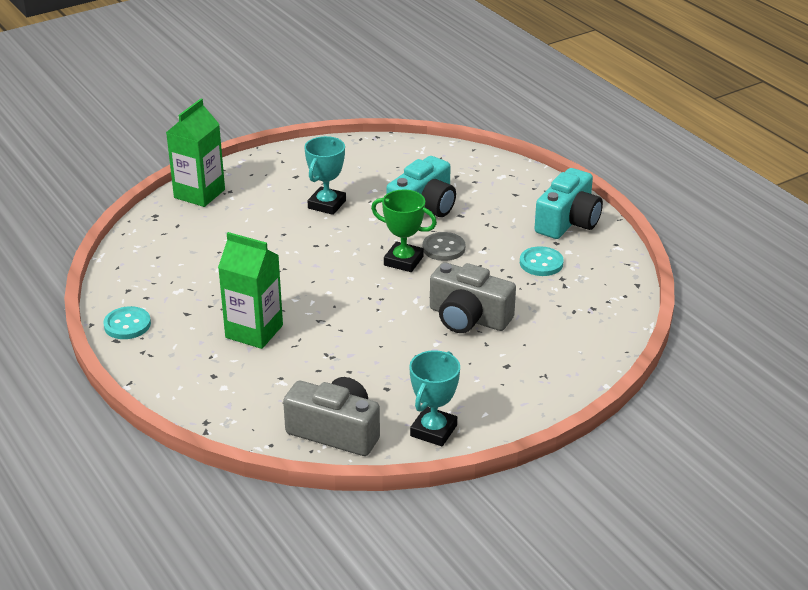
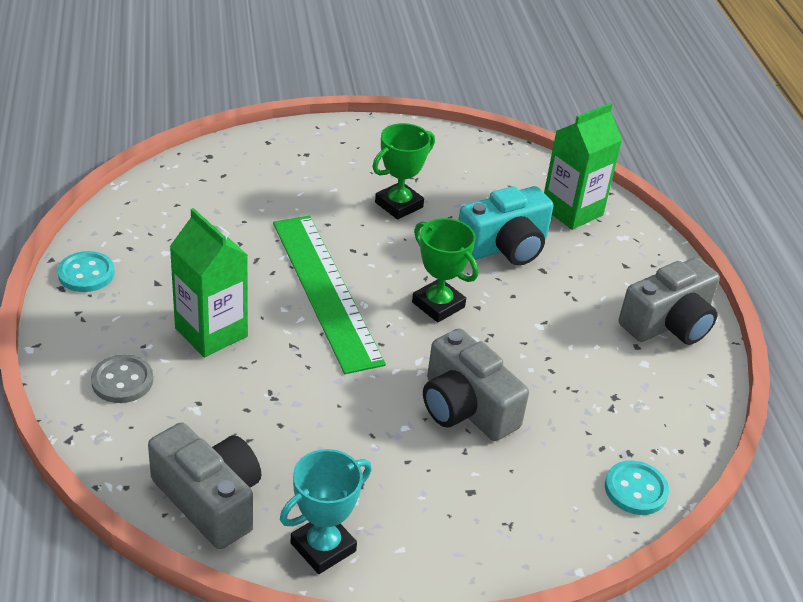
camera: 20 degrees right, 5 degrees up
(199, 194) = (272, 146): green carton -> green carton (572, 211)
(316, 277) = (326, 290): none -> green ruler
(327, 204) = (399, 205): turquoise trophy -> green trophy
(443, 248) = (495, 305): grey button -> grey button (122, 381)
(541, 263) = (601, 367): turquoise button -> turquoise button (635, 489)
(568, 221) = (668, 323): turquoise camera -> grey camera

